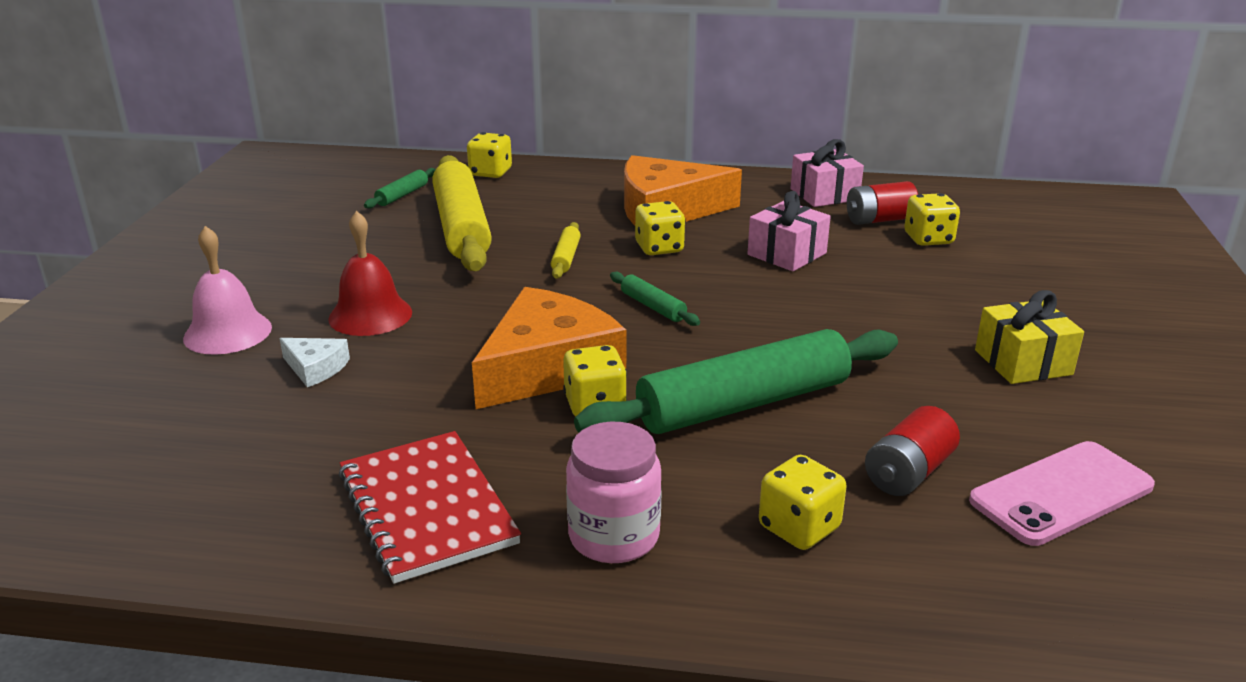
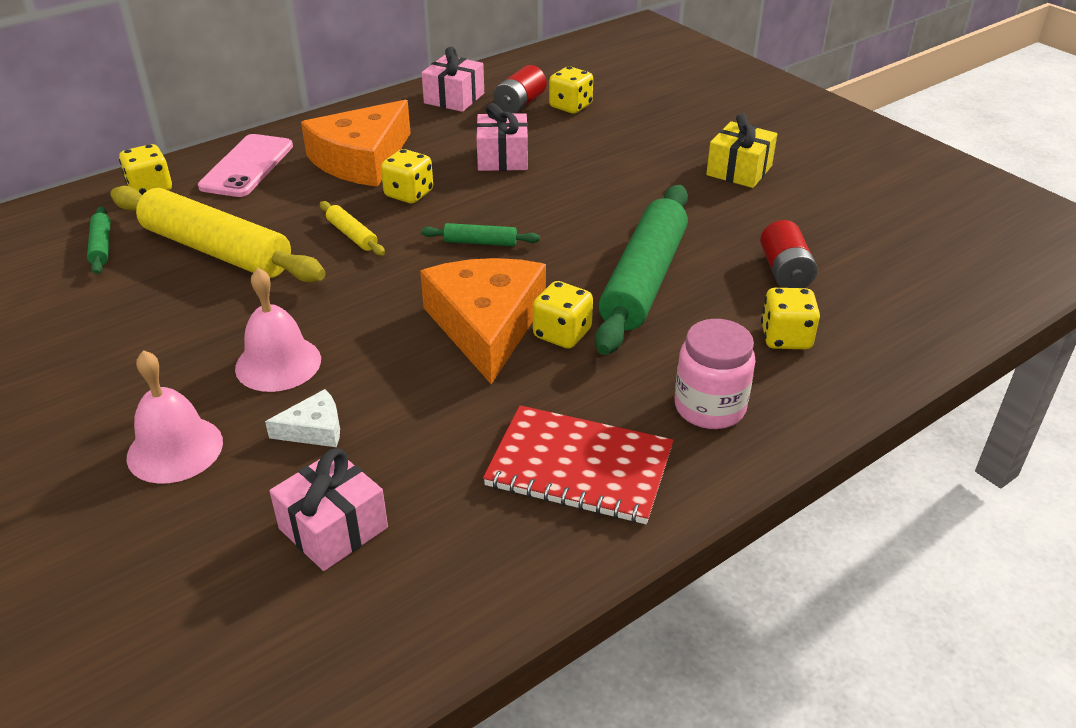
camera: 45 degrees left, 10 degrees up
(214, 435) = (333, 528): none -> pink gift
(370, 315) = (278, 363): red bell -> pink bell
(1061, 493) = (861, 241): pink phone -> pink phone (247, 166)

